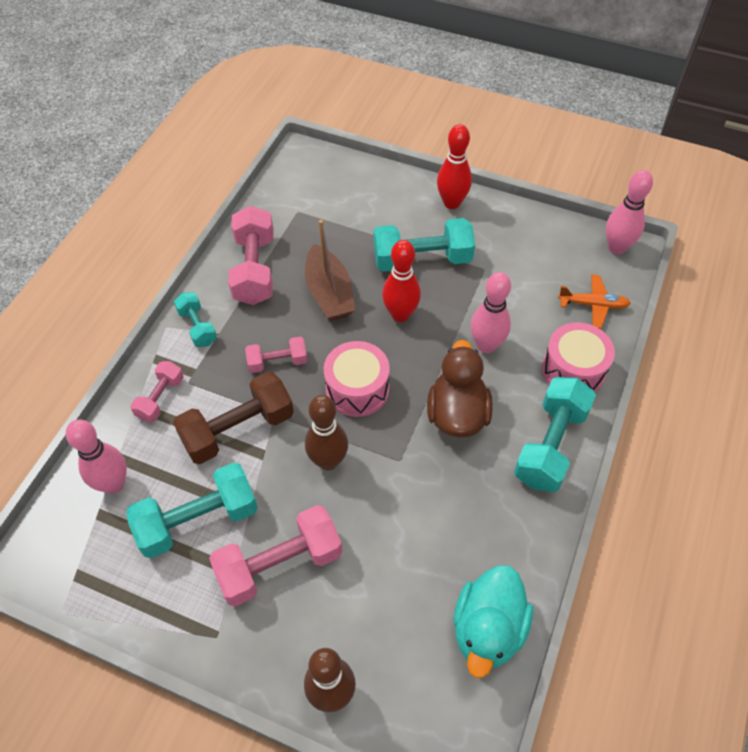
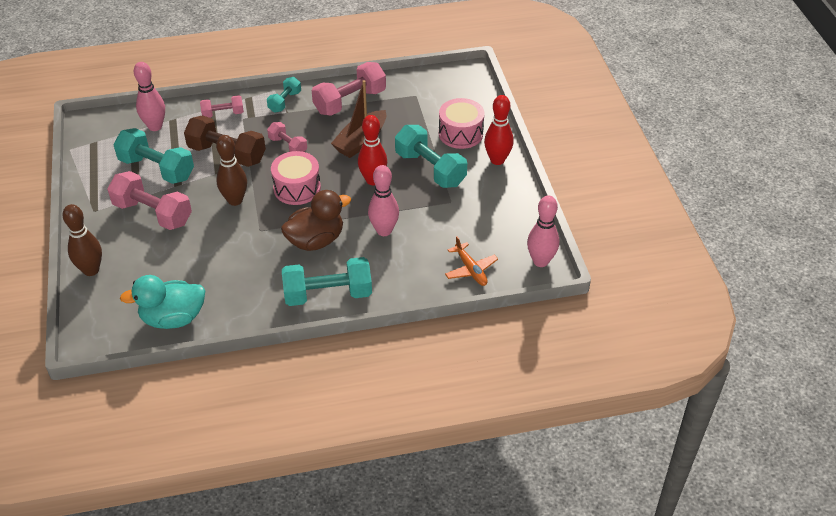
camera: 55 degrees right, 10 degrees down
(573, 370) = (401, 282): pink drum -> pink drum (460, 133)

